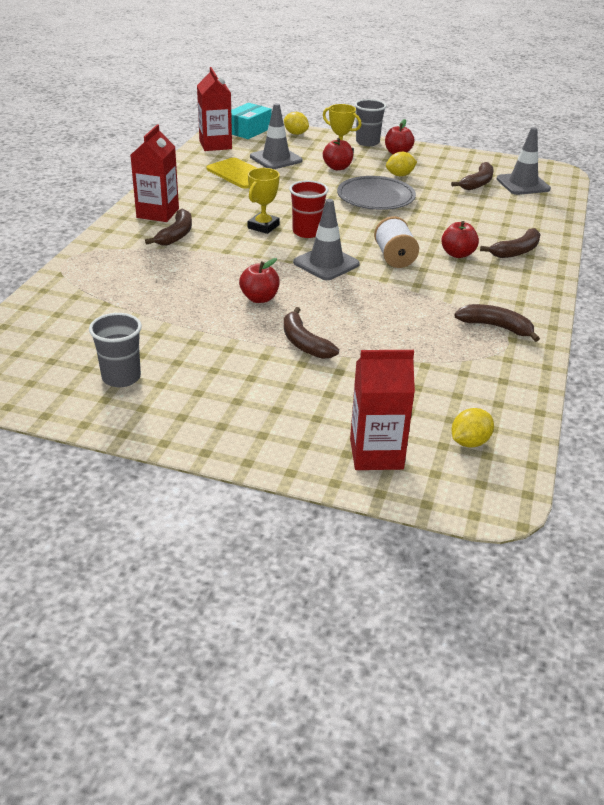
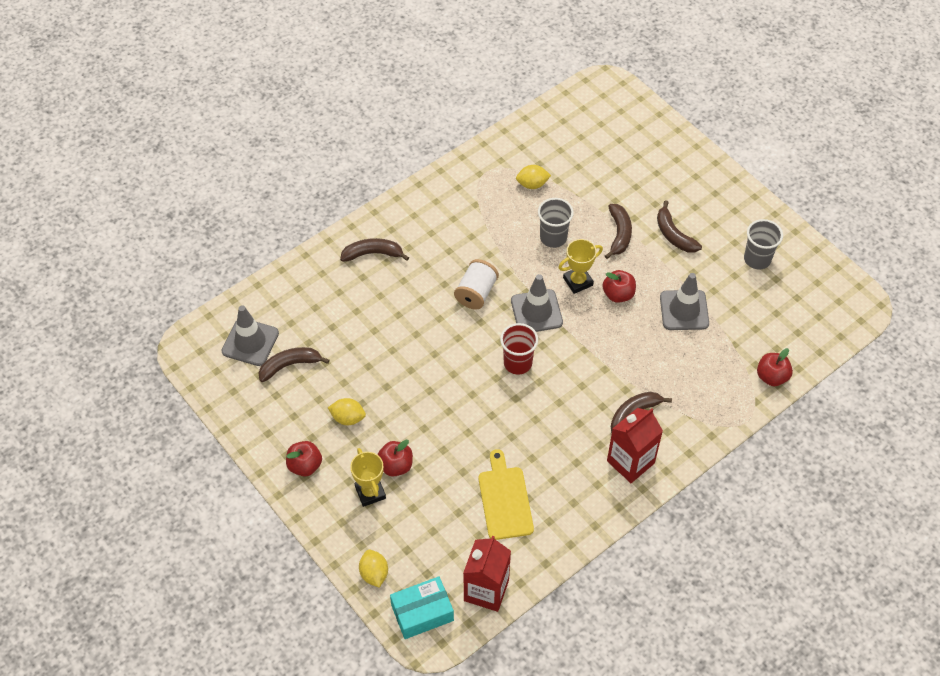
camera: 145 degrees left, 20 degrees up
(263, 226) = (549, 390): yellow trophy -> yellow trophy (578, 281)
(276, 159) = (444, 519): grey traffic cone -> grey traffic cone (684, 310)
(367, 142) = (313, 508): grey cup -> grey cup (553, 238)
(375, 197) = (409, 389): grey plate -> none
(376, 454) = (642, 135): red carton -> none
(457, 254) = (422, 273): red apple -> red apple (771, 377)
(469, 442) = (585, 118): yellow lemon -> yellow lemon (532, 184)
(496, 327) = (478, 188): brown banana -> brown banana (673, 235)

